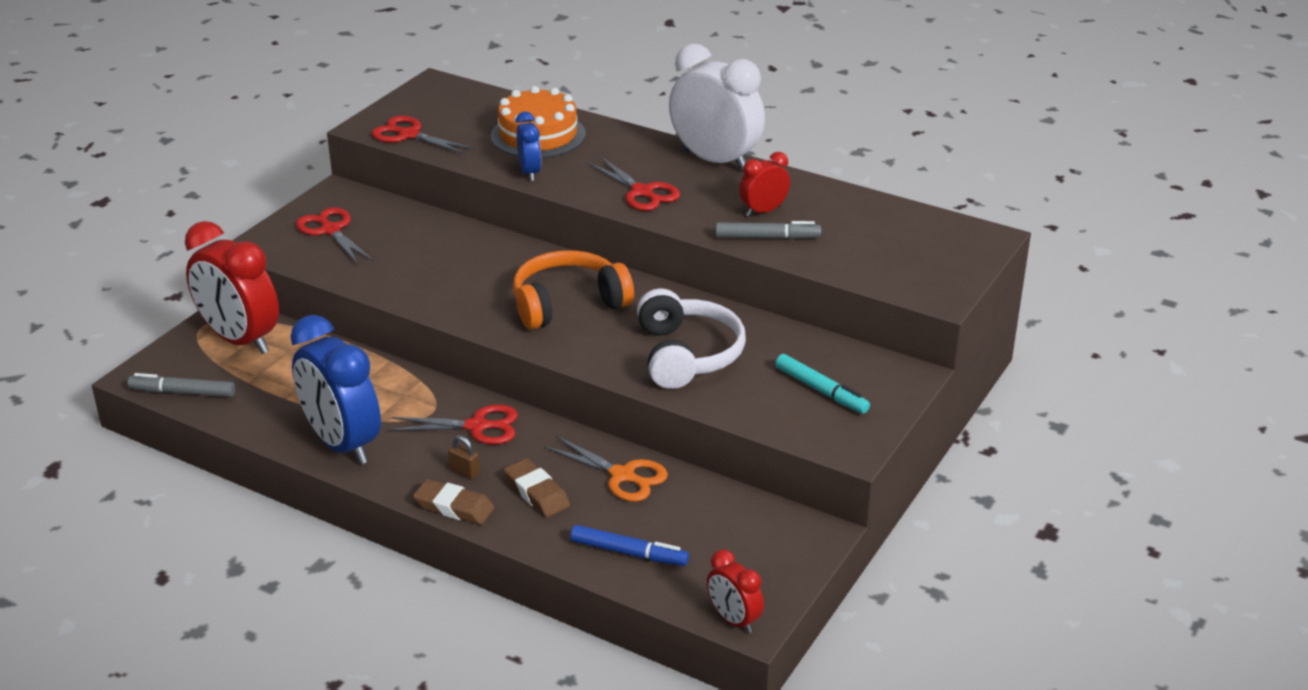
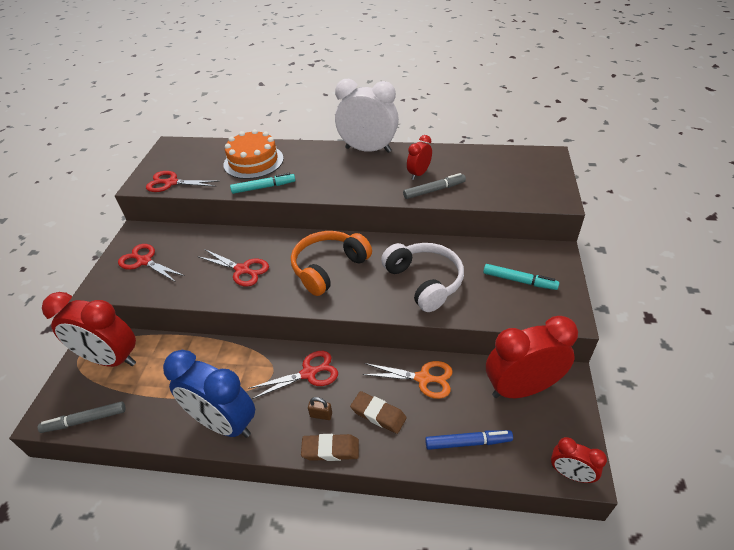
camera: 20 degrees left, 10 degrees up
(529, 172) = (263, 187): blue clock -> turquoise marker
(642, 192) = (340, 181): red scissors -> red scissors (242, 270)
(746, 524) = (521, 388): none -> red clock

